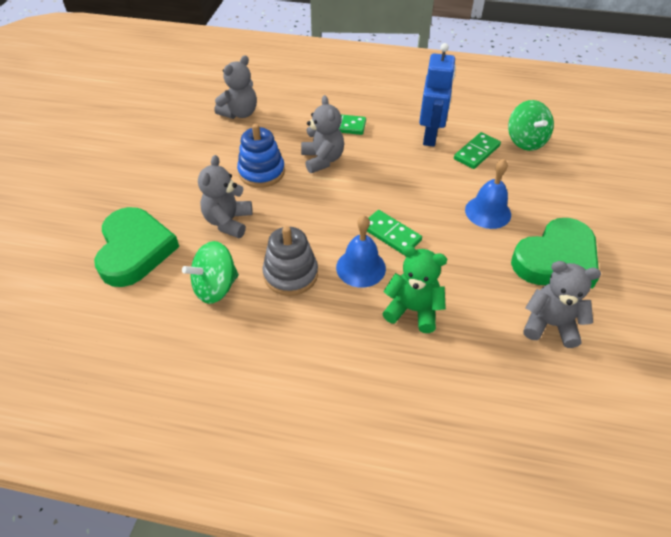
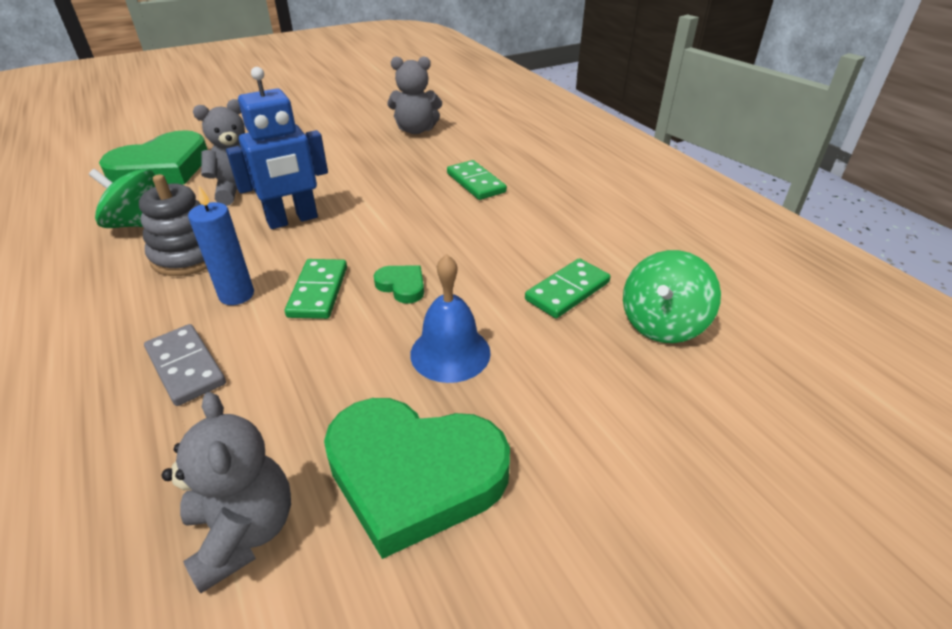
camera: 50 degrees right, 10 degrees down
(261, 172) = (338, 175): blue stacking toy -> none
(322, 160) = (401, 196): grey teddy bear -> none
(361, 267) = (236, 295): blue bell -> blue candle
(413, 310) = (185, 367): green teddy bear -> grey domino
(417, 202) = (402, 286): none -> green heart
(430, 136) = (546, 243): blue robot -> blue robot (292, 220)
(477, 152) = (567, 291): green domino -> green domino turned 45 degrees counterclockwise

